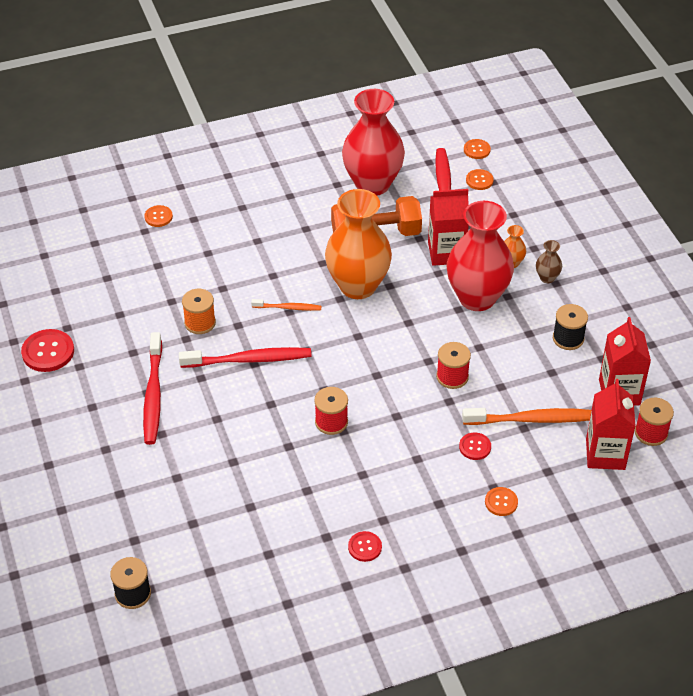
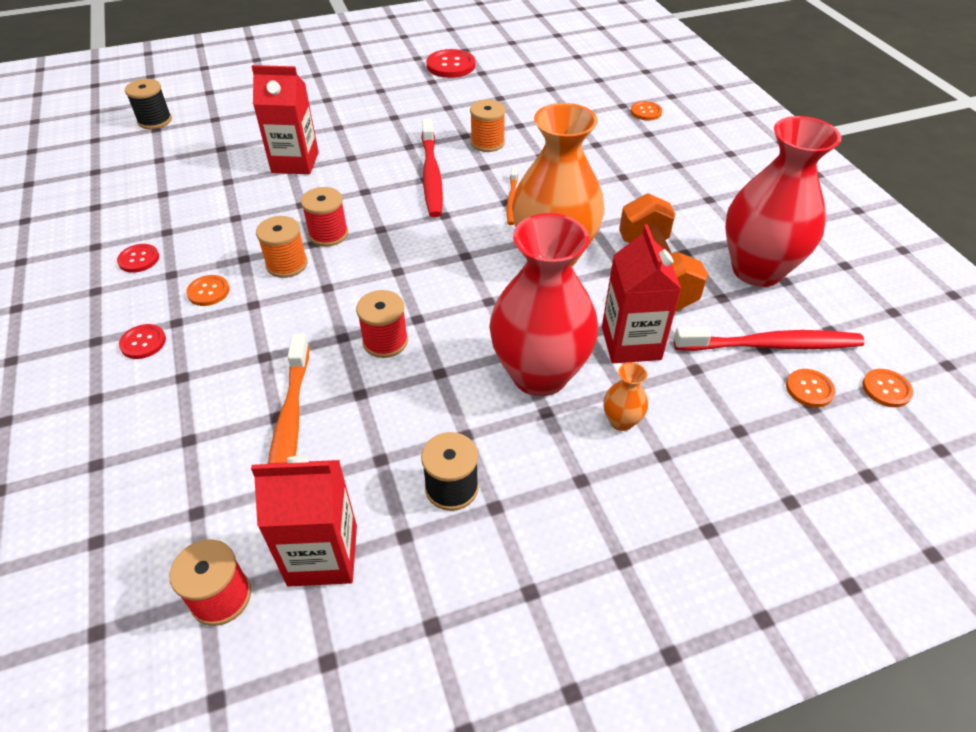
camera: 90 degrees right, 0 degrees up
(153, 394) = (390, 120): red toothbrush -> none
(370, 444) = (287, 264): none -> orange spool
(475, 447) = (256, 360): red button -> red button (143, 342)
(501, 502) = (153, 383): orange button -> orange button (208, 291)
(547, 278) = (592, 468): brown vase -> none
(605, 454) = (196, 519): red carton -> red carton (295, 162)

